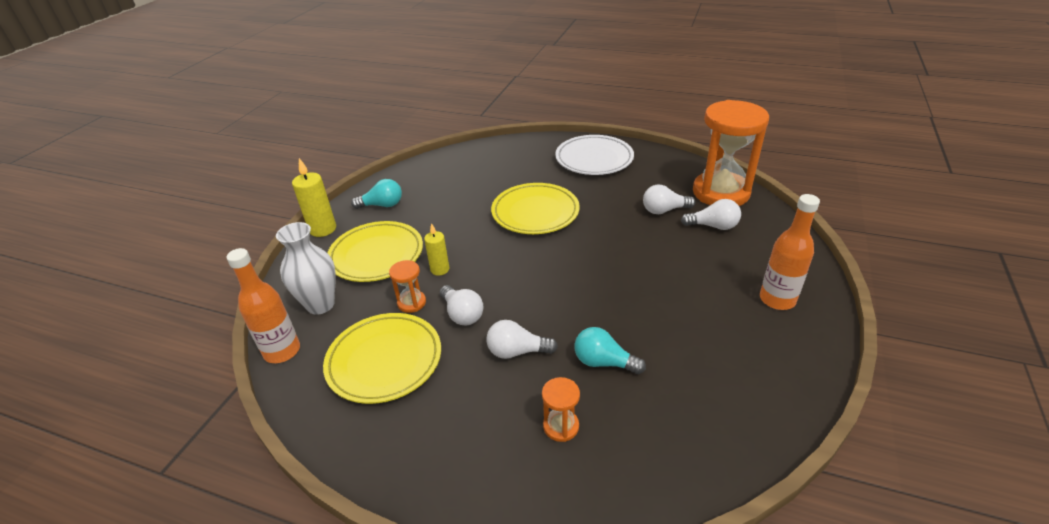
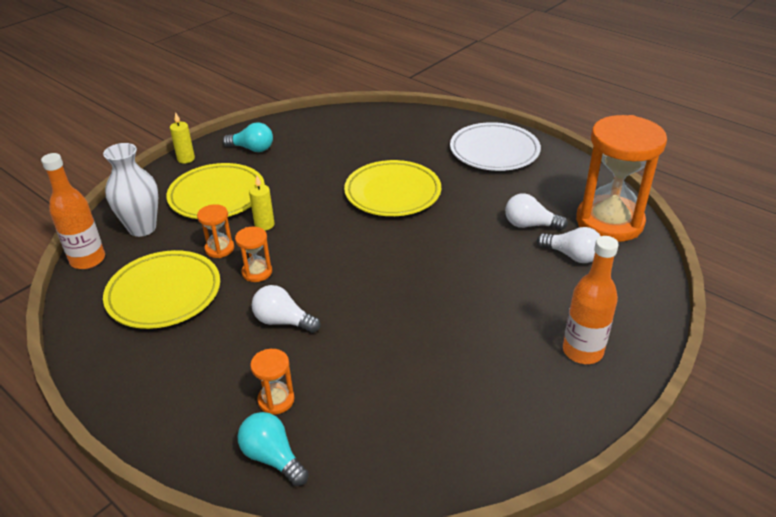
camera: 20 degrees right, 0 degrees up
(323, 229) = (186, 159): yellow candle -> yellow candle, size x0.64
(462, 314) = (257, 272): white light bulb -> orange hourglass
(604, 362) = (356, 356): turquoise light bulb -> turquoise light bulb (272, 457)

